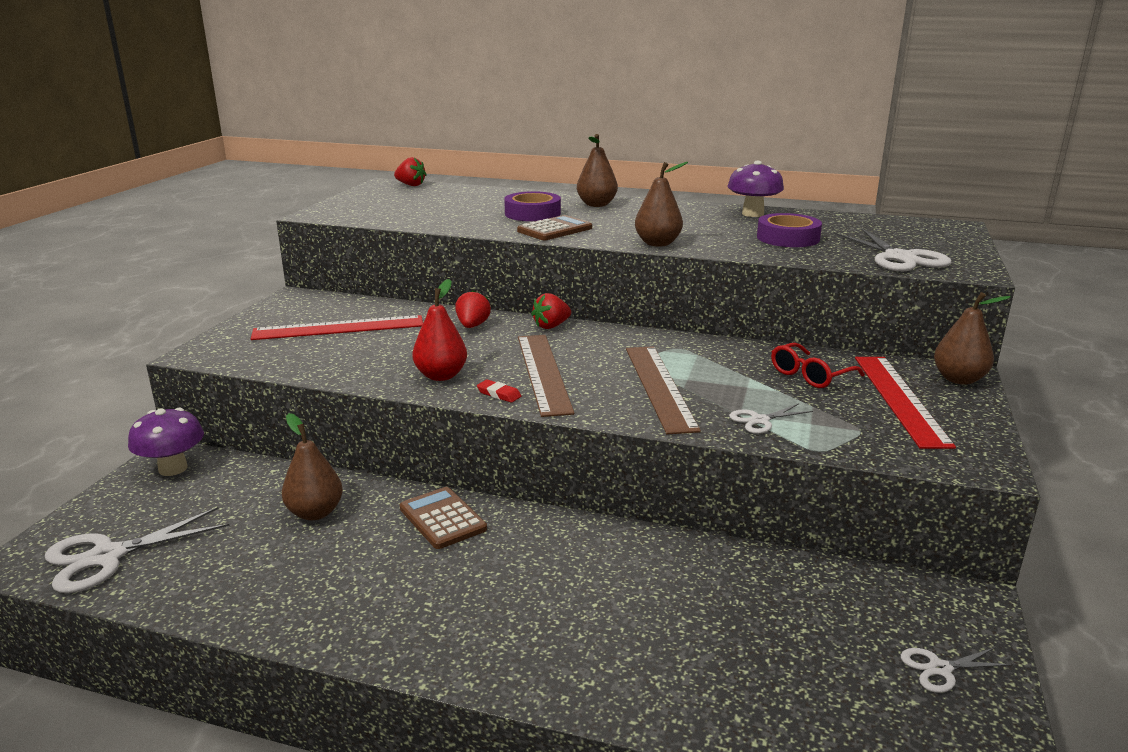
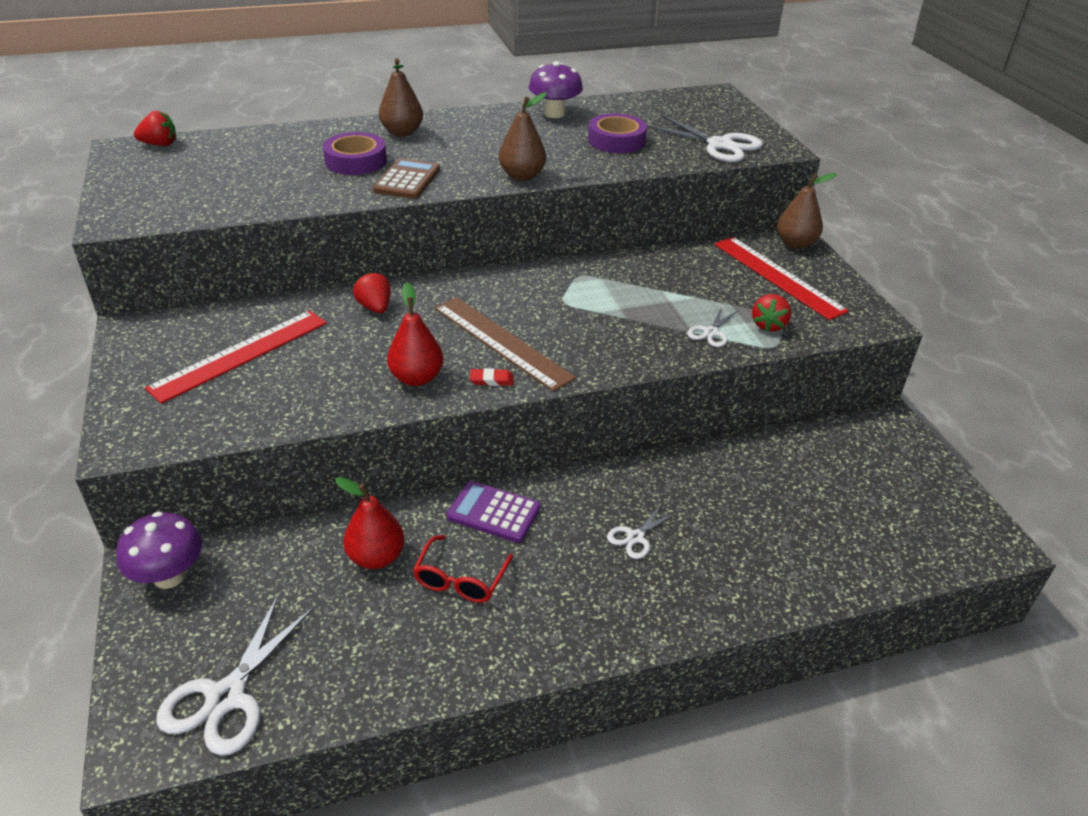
camera: 35 degrees left, 15 degrees up
(315, 512) = (376, 557): brown pear -> red pear
(442, 519) = (494, 512): brown calculator -> purple calculator
(551, 326) = (448, 284): red strawberry -> red strawberry (768, 325)
(660, 387) = (609, 324): brown ruler -> none
(810, 375) = (701, 273): red glasses -> red glasses (460, 579)
(940, 669) = (911, 479): white scissors -> white scissors (635, 537)

